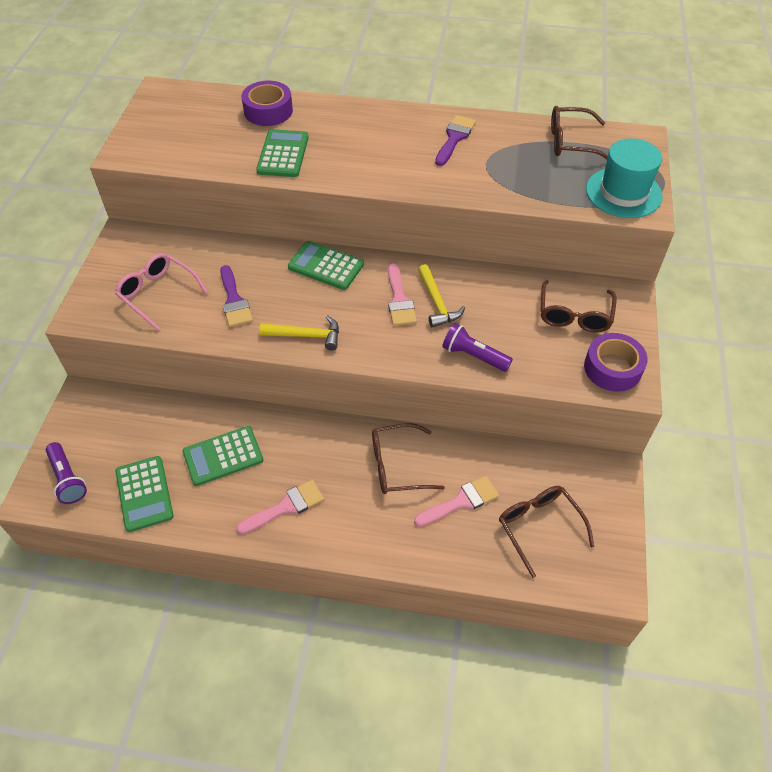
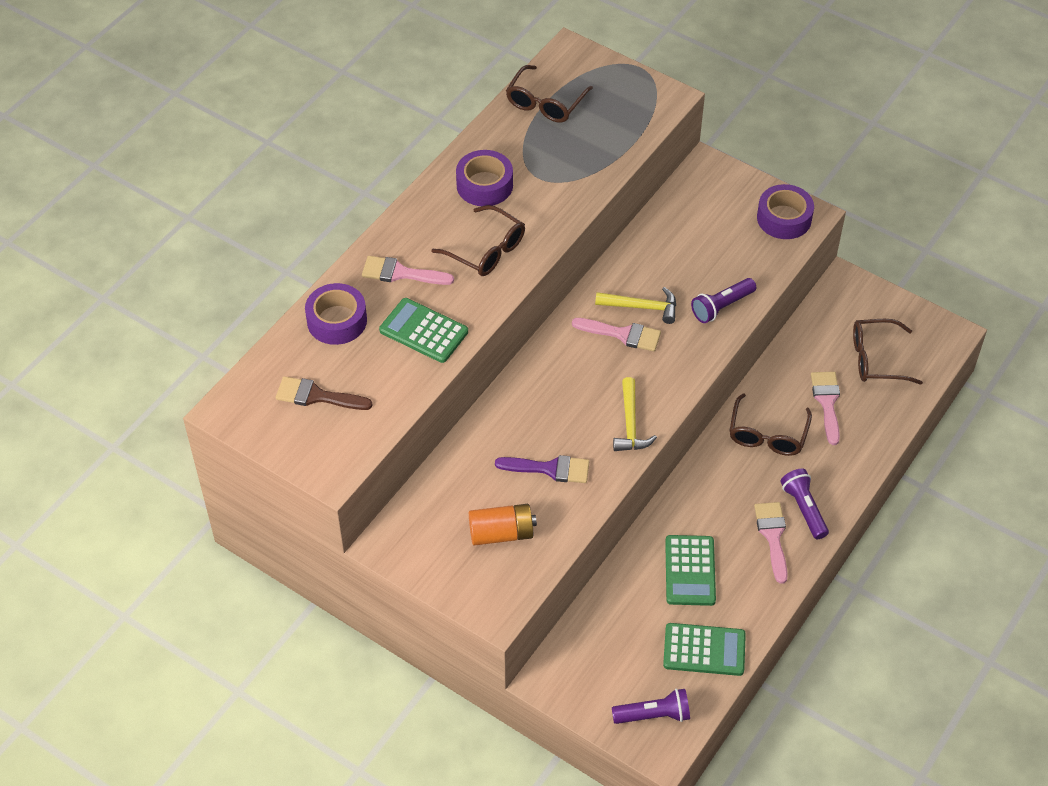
camera: 65 degrees left, 0 degrees up
(158, 293) = (501, 533): pink glasses -> orange battery
(192, 124) = (317, 396): none -> brown brush
(306, 335) = (630, 424): yellow hammer -> yellow hammer turned 150 degrees clockwise
(326, 266) = (542, 376): green calculator -> none
(328, 522) = (804, 508): none -> purple flashlight
(333, 125) = (400, 273): none -> pink brush
(454, 138) = (484, 185): purple brush -> purple tape
(574, 315) = (711, 215): brown glasses -> brown glasses (486, 250)
(623, 193) = (638, 101): turquoise hat -> none

